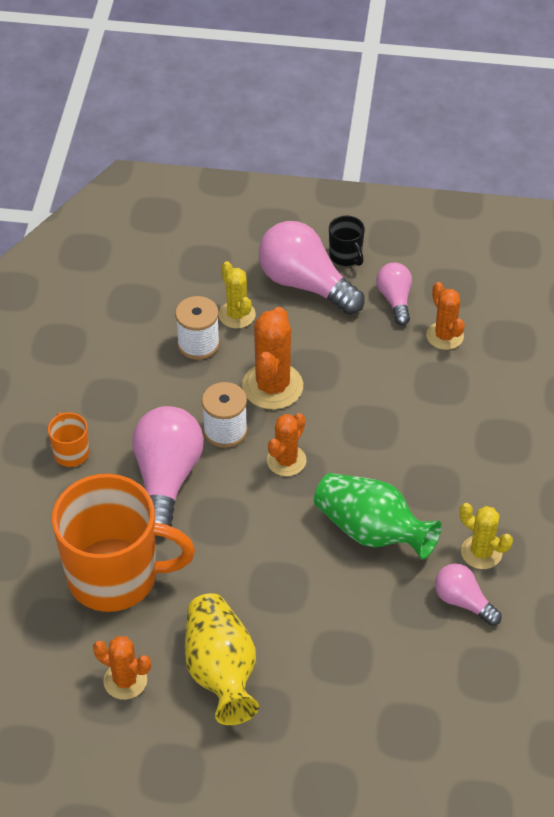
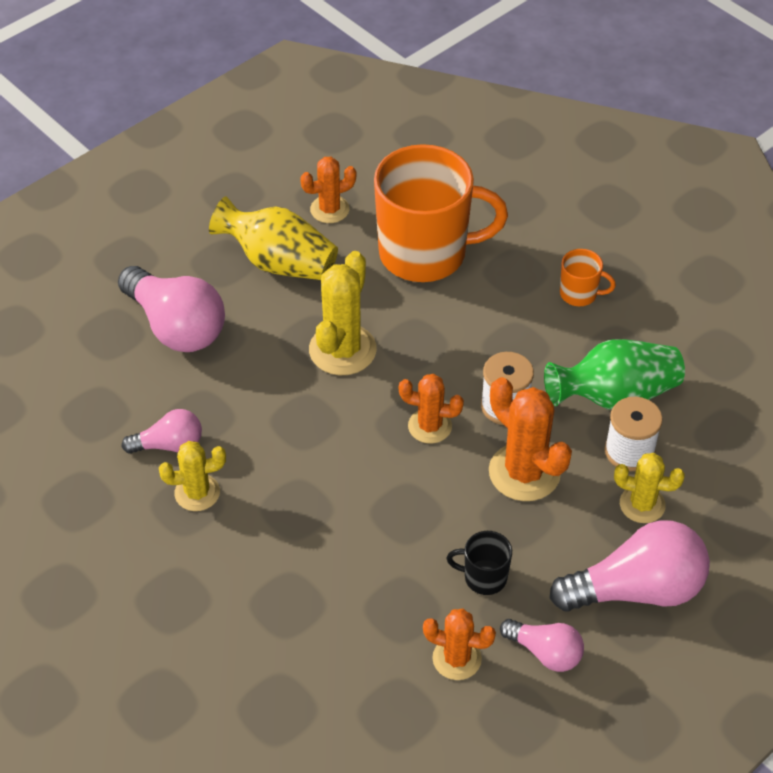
camera: 130 degrees right, 0 degrees up
(115, 576) = (425, 253): orange mug -> orange mug turned 135 degrees counterclockwise
(166, 479) = (490, 336): pink light bulb -> pink light bulb (176, 327)
(269, 560) = (342, 350): none -> yellow cactus
(286, 460) = (430, 426): orange cactus -> orange cactus turned 60 degrees counterclockwise
(346, 256) = (647, 655): black mug -> black mug (484, 577)
(371, 531) = (298, 434): green vase -> green vase (614, 395)

